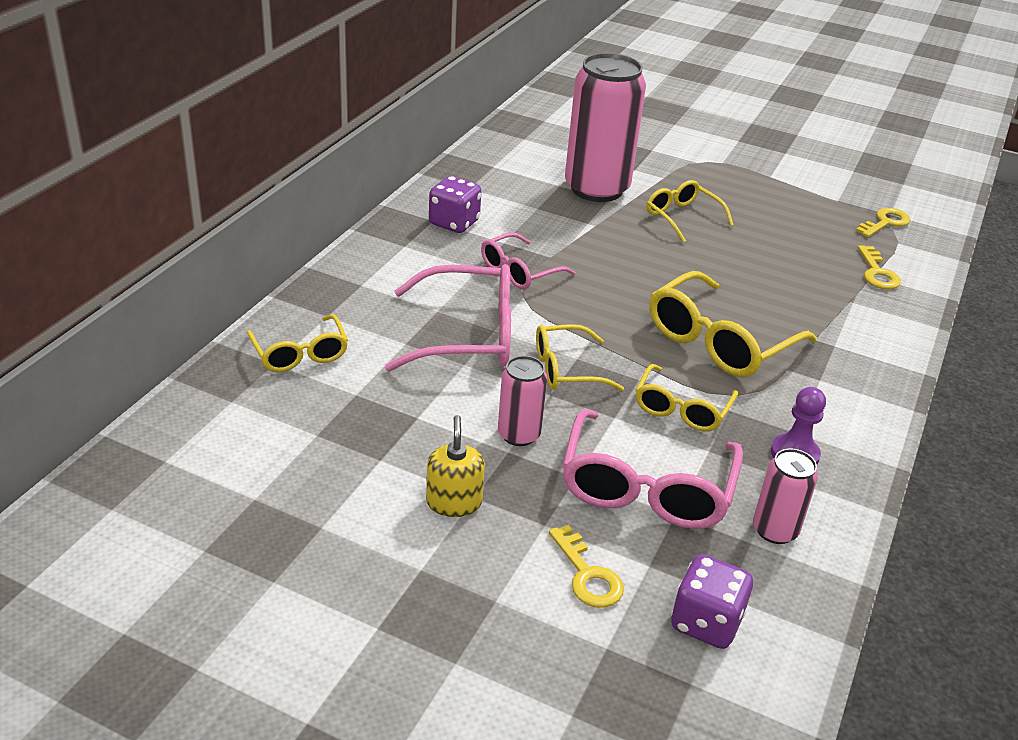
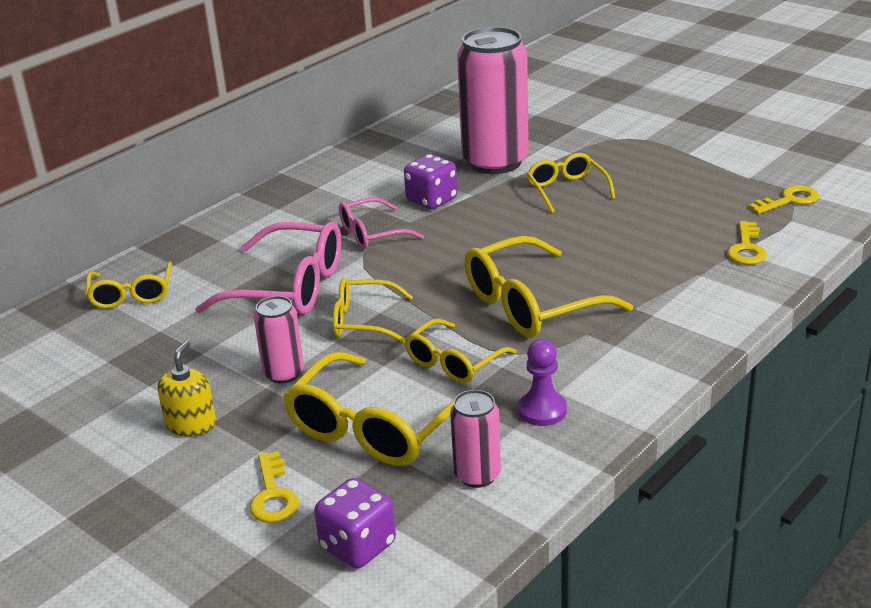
camera: 20 degrees right, 5 degrees down
(454, 223) = (336, 190): purple dice -> purple dice (431, 200)
(646, 488) = (374, 428): pink glasses -> yellow glasses

